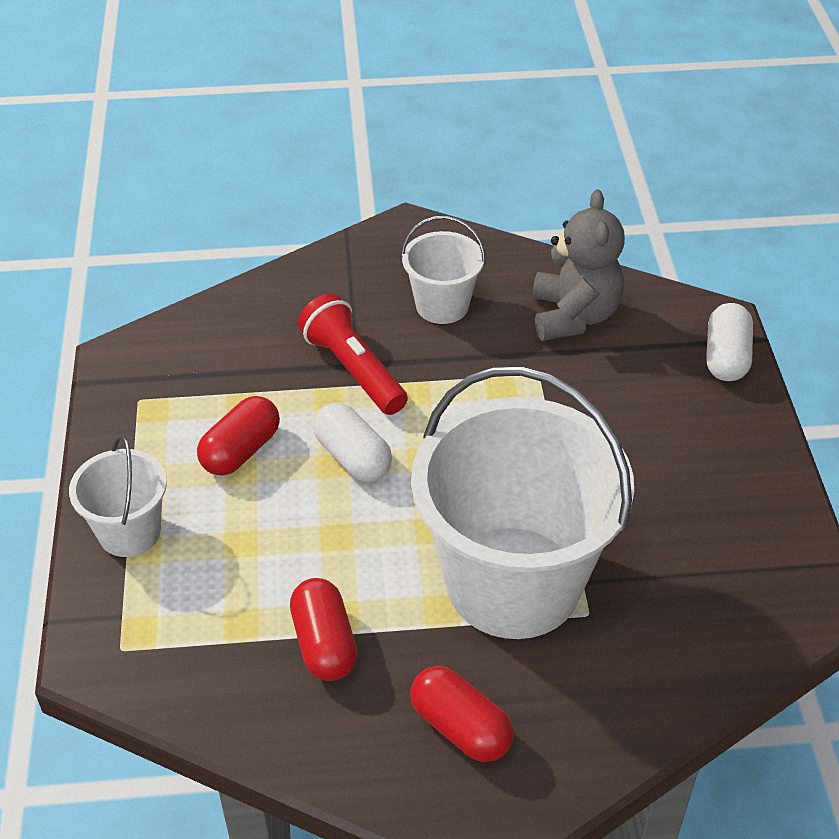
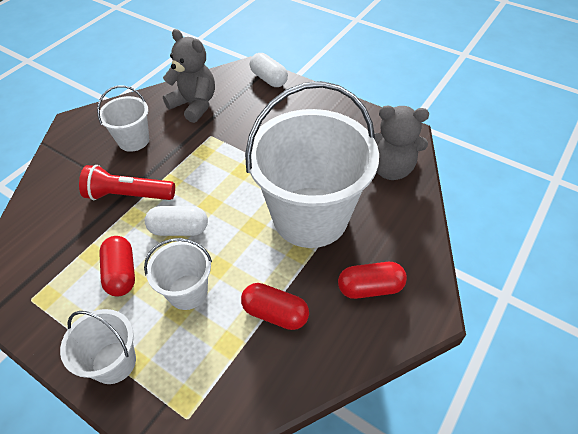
camera: 50 degrees left, 5 degrees up
(274, 532) = (187, 292): none -> white bucket
(710, 624) = (390, 168): none -> grey teddy bear

